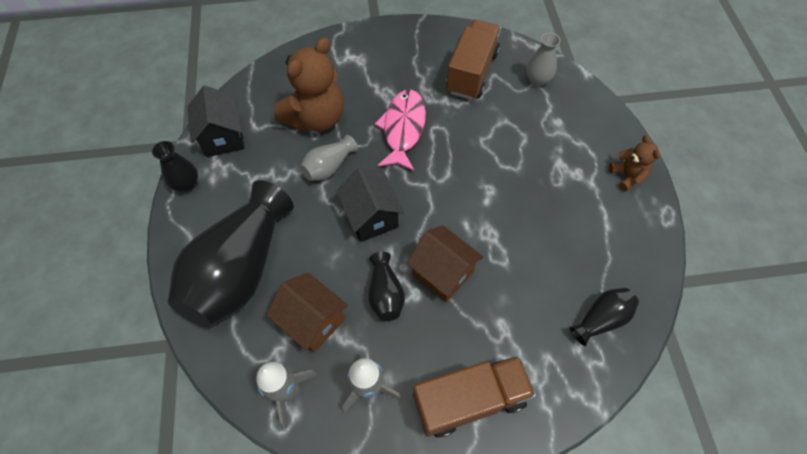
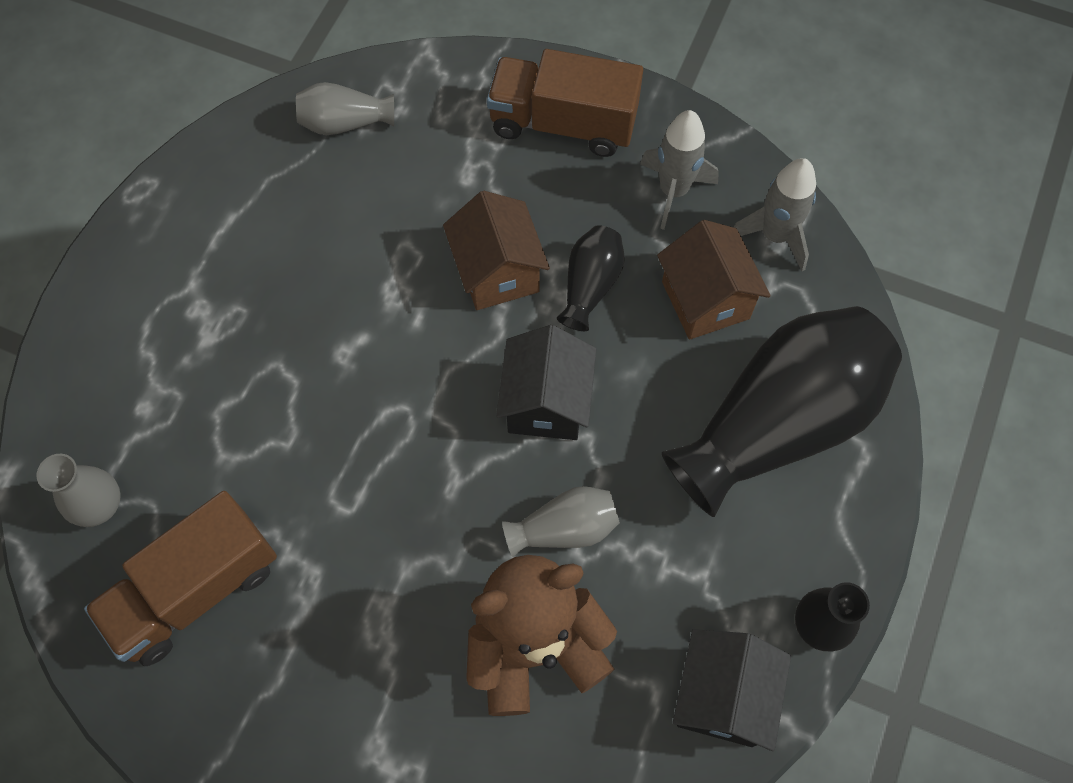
camera: 150 degrees left, 5 degrees up
(403, 129) = (399, 536): pink fish -> none
(601, 319) = (345, 123): black vase -> grey vase
(627, 176) = (133, 267): brown teddy bear -> none

